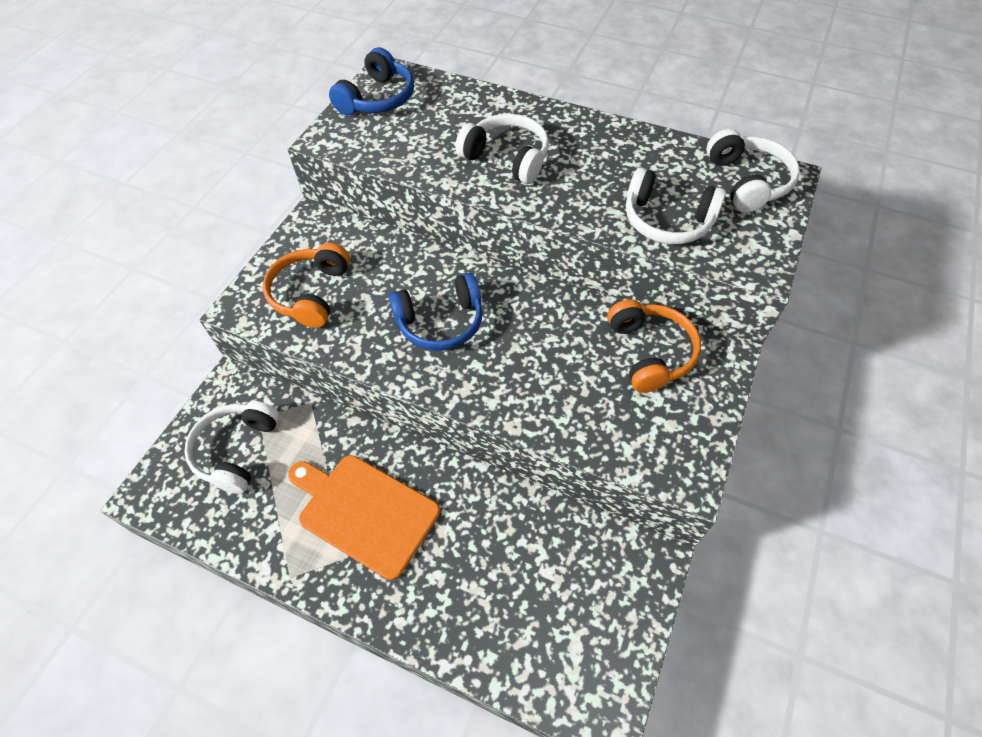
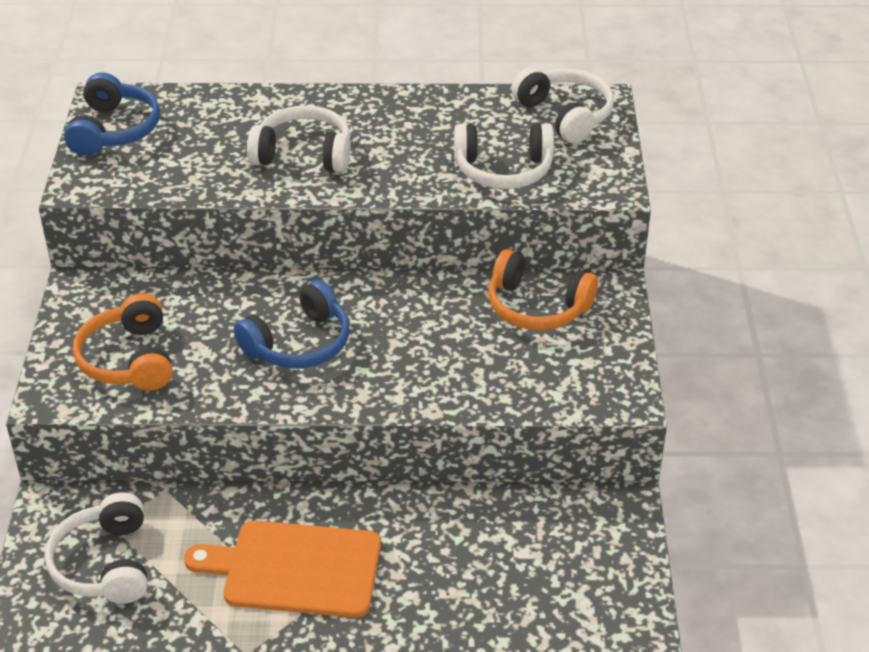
camera: 25 degrees left, 15 degrees down
(650, 352) = (537, 307): orange headphones -> orange headphones turned 150 degrees clockwise

